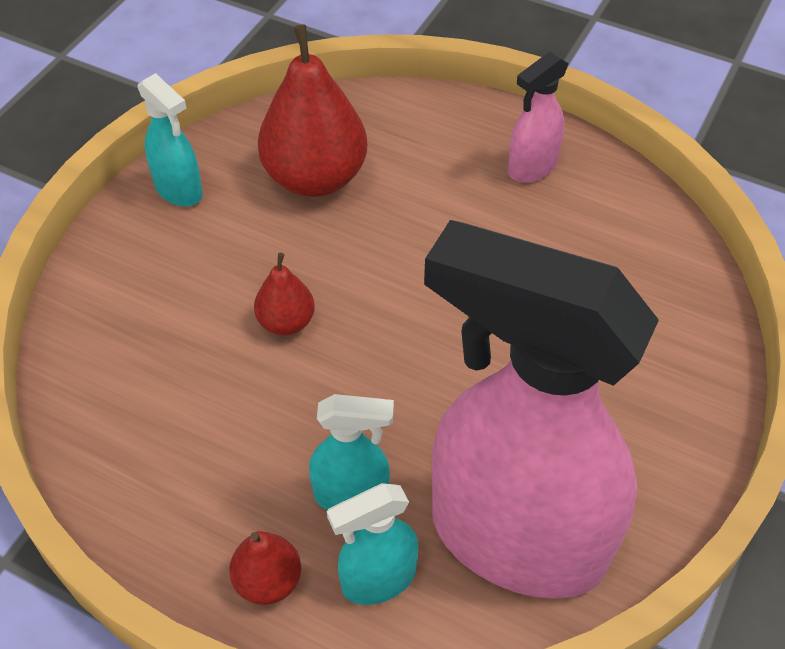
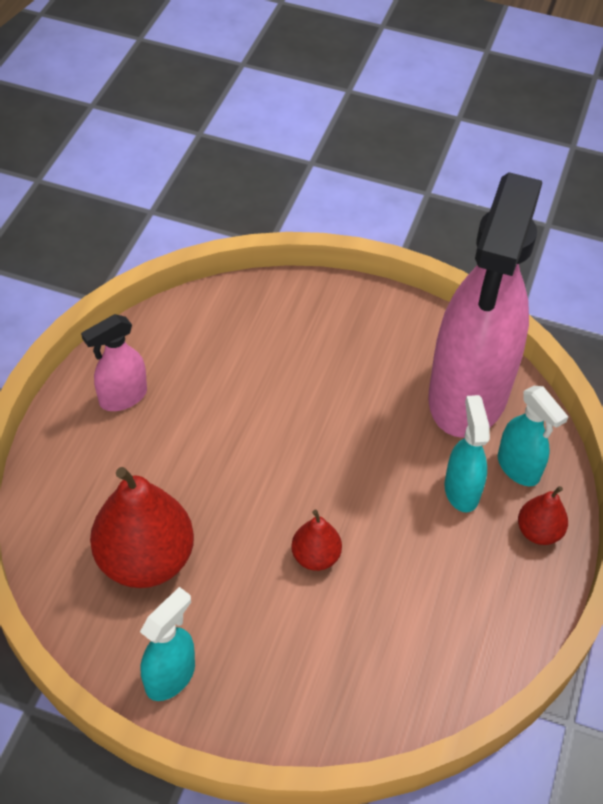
camera: 100 degrees left, 0 degrees up
(532, 167) = (122, 397): pink spray bottle -> pink spray bottle turned 105 degrees clockwise

